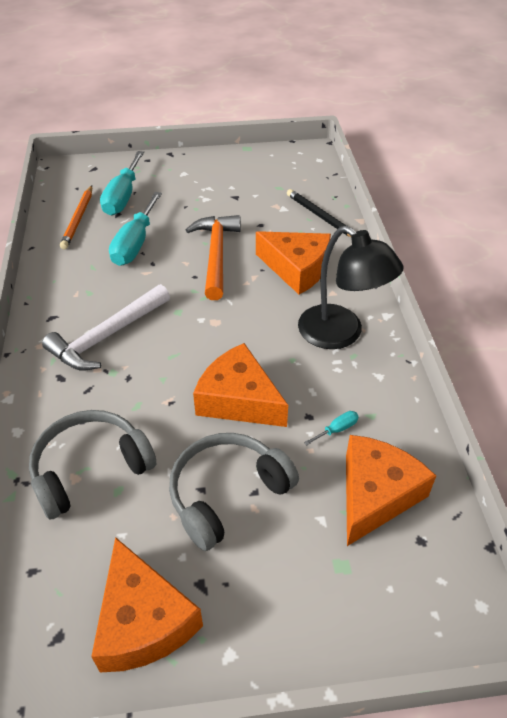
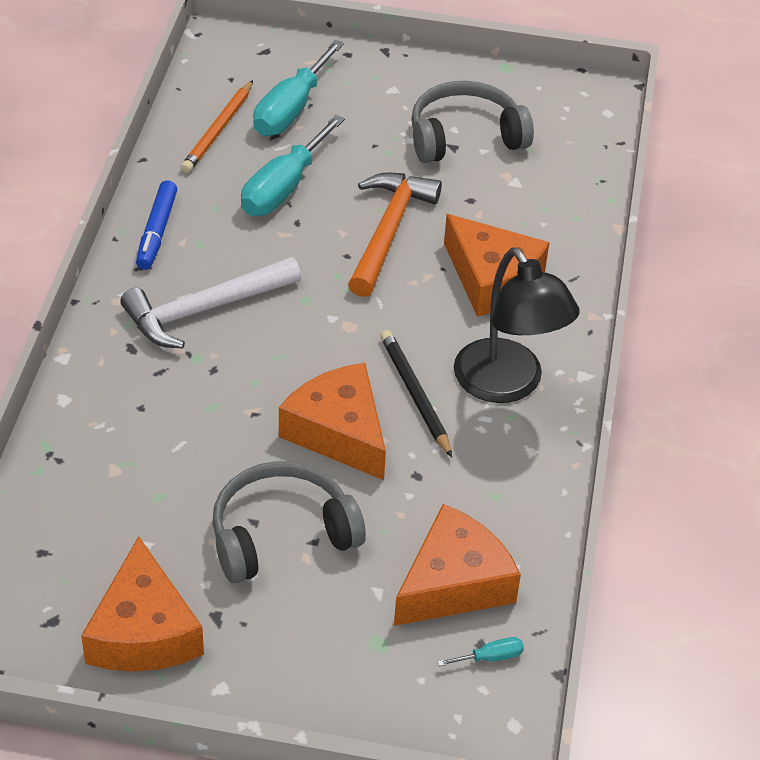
camera: 15 degrees right, 0 degrees up
(55, 291) = (157, 231): none -> blue marker
(90, 468) = (135, 464): grey headphones -> grey headphones (465, 137)
(321, 217) = (564, 208): black pencil -> black pencil (415, 394)
(337, 429) = (444, 500): turquoise screwdriver -> turquoise screwdriver (490, 657)

